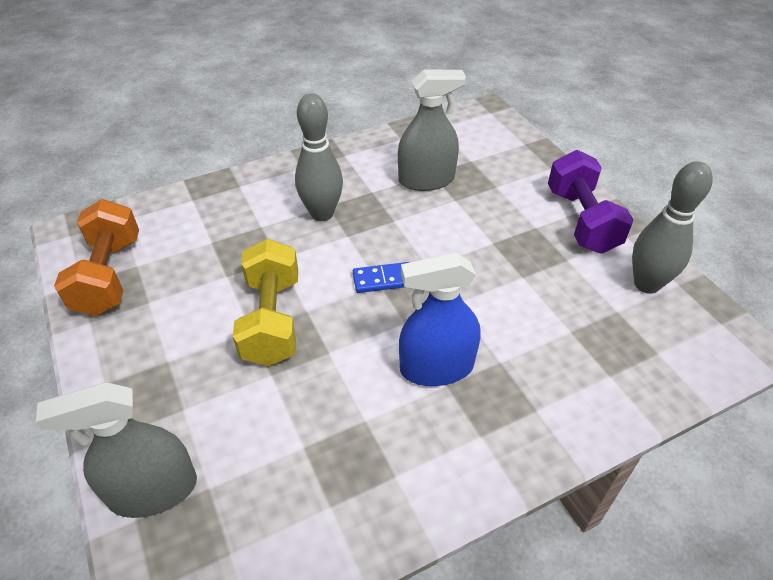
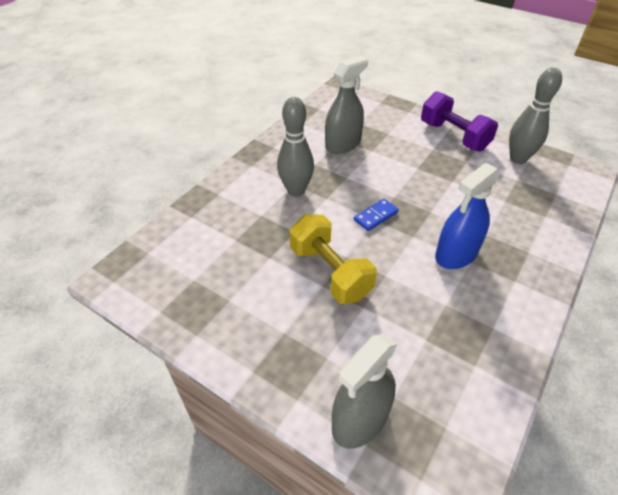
camera: 30 degrees left, 0 degrees up
(109, 276) = (179, 296): orange dumbbell -> none

